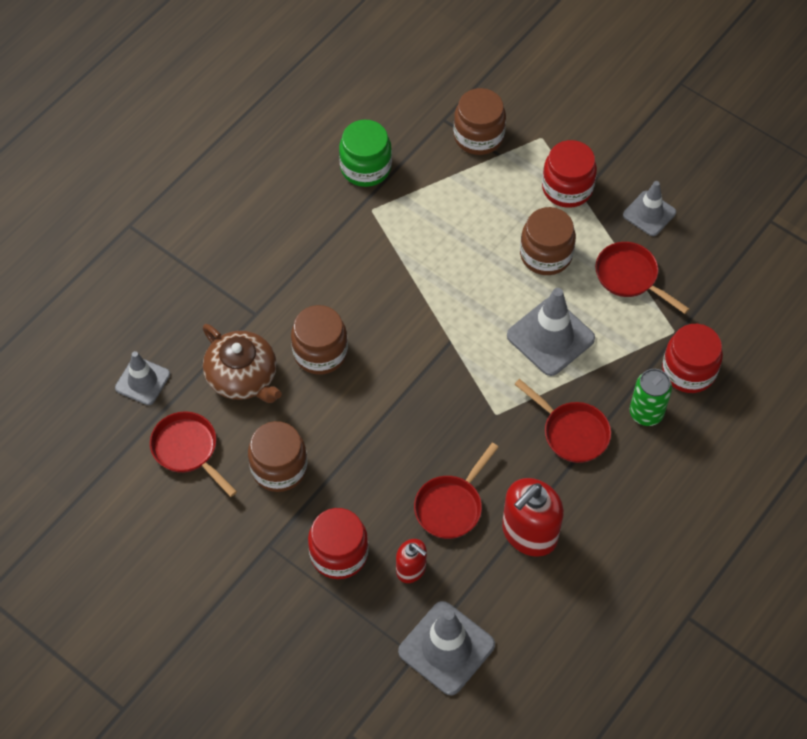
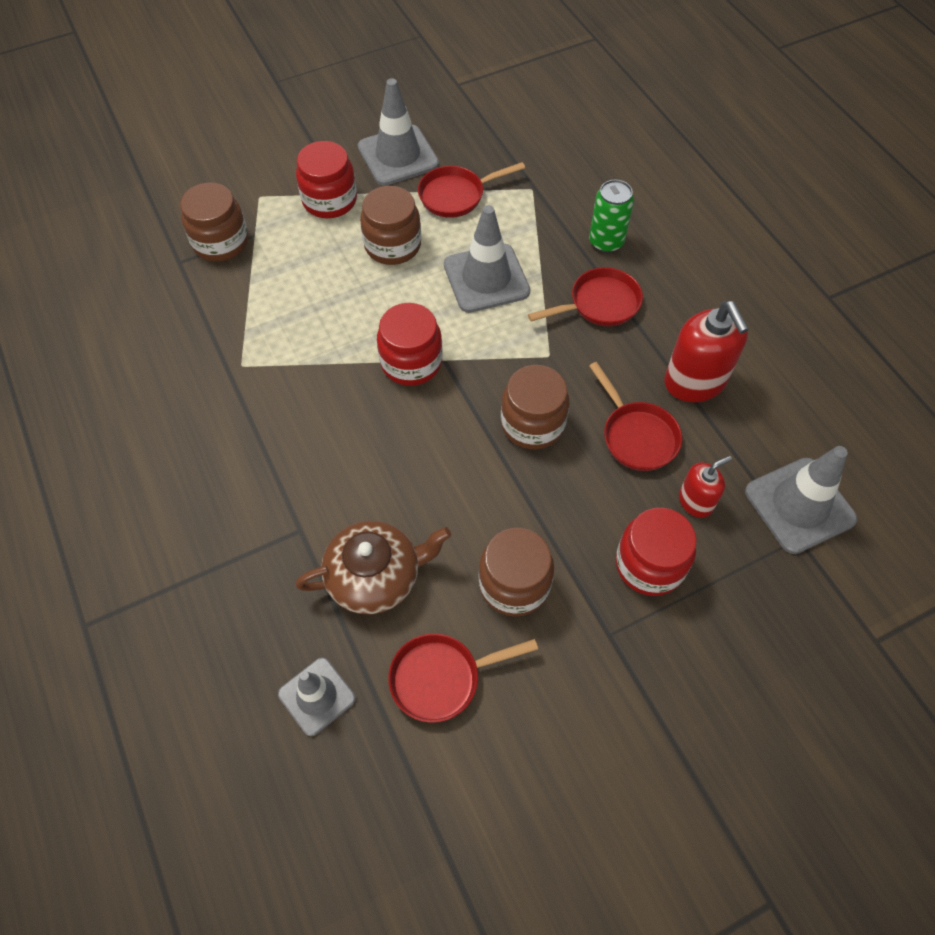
camera: 65 degrees left, 0 degrees up
(320, 352) = (389, 484): brown jar -> brown jar (532, 424)
(365, 167) = (186, 350): green jar -> none
(649, 213) = (398, 156): grey traffic cone -> grey traffic cone, size x1.58
(688, 371) = (578, 195): red jar -> red jar (411, 362)

